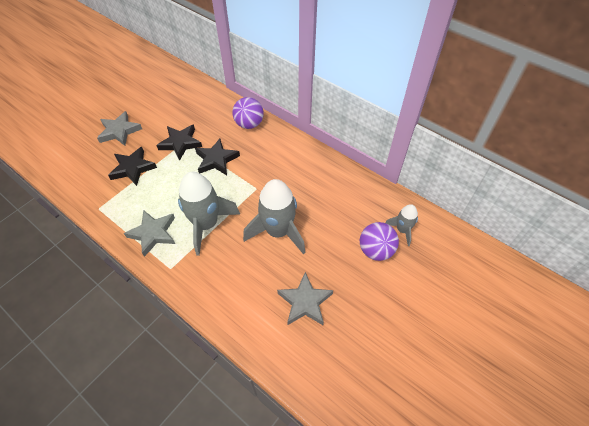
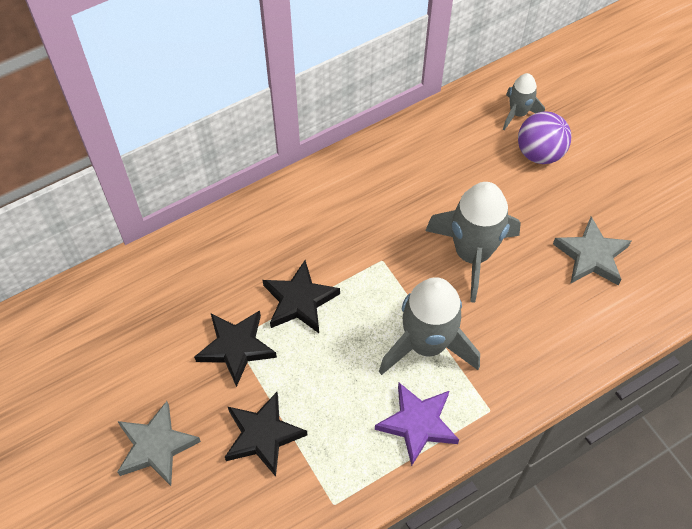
camera: 70 degrees left, 5 degrees up
(153, 233) = (418, 424): grey star -> purple star
(249, 124) = (239, 233): purple ball -> none

